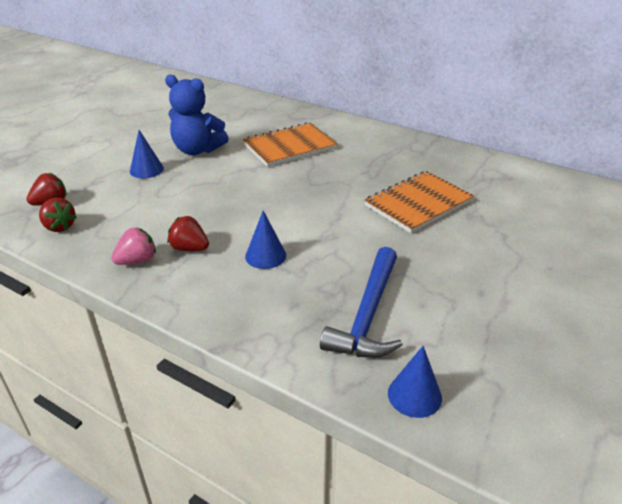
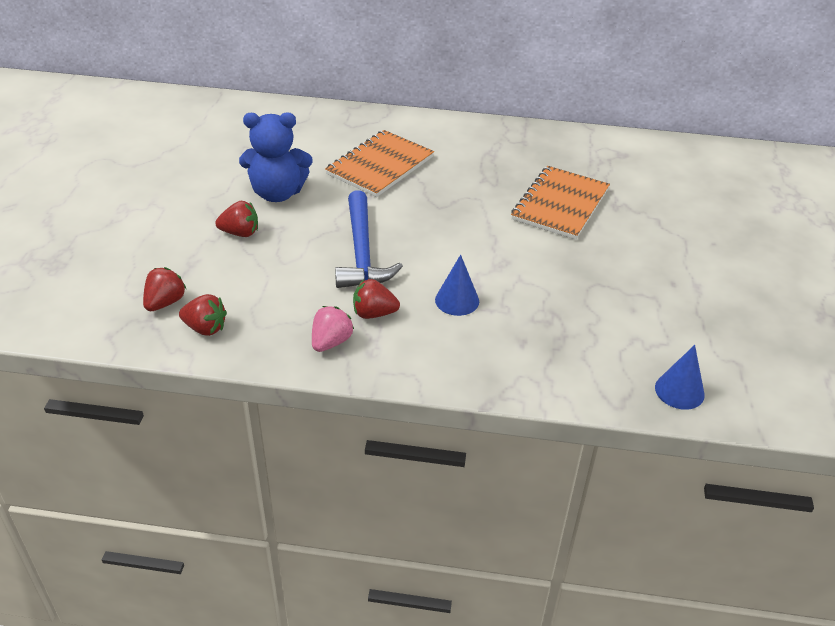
camera: 25 degrees left, 5 degrees up
(146, 170) = (240, 233): blue cone -> red strawberry
(367, 315) = (594, 332): blue hammer -> blue hammer (362, 252)

